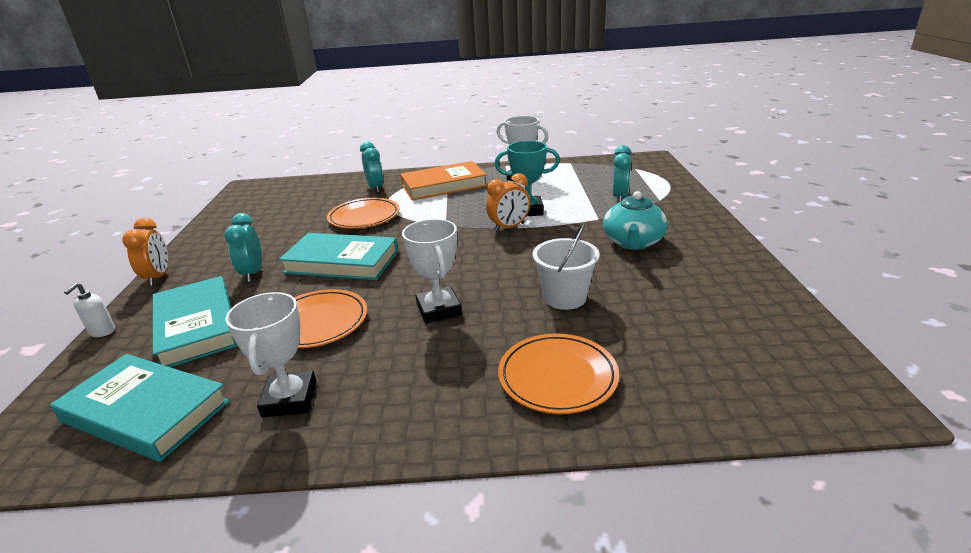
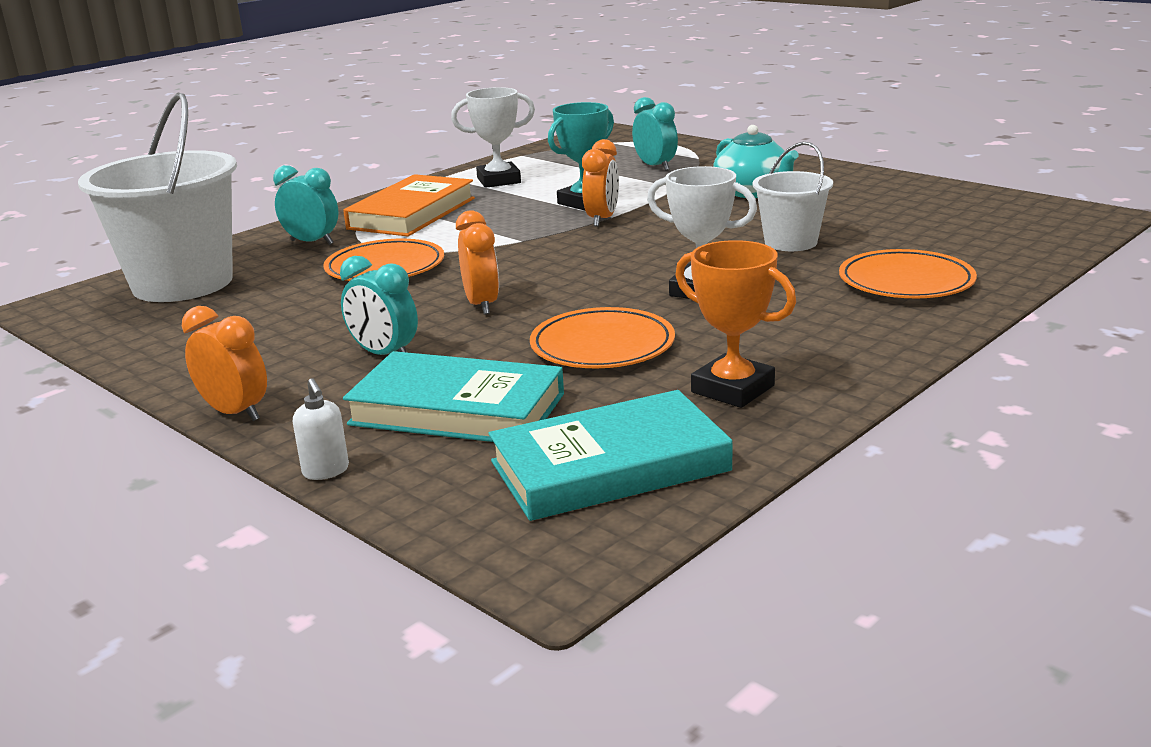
camera: 45 degrees left, 5 degrees down
(289, 399) = (732, 389): white trophy -> orange trophy
(295, 193) = (183, 283): none -> white bucket
(342, 262) = (481, 305): turquoise book -> orange clock

